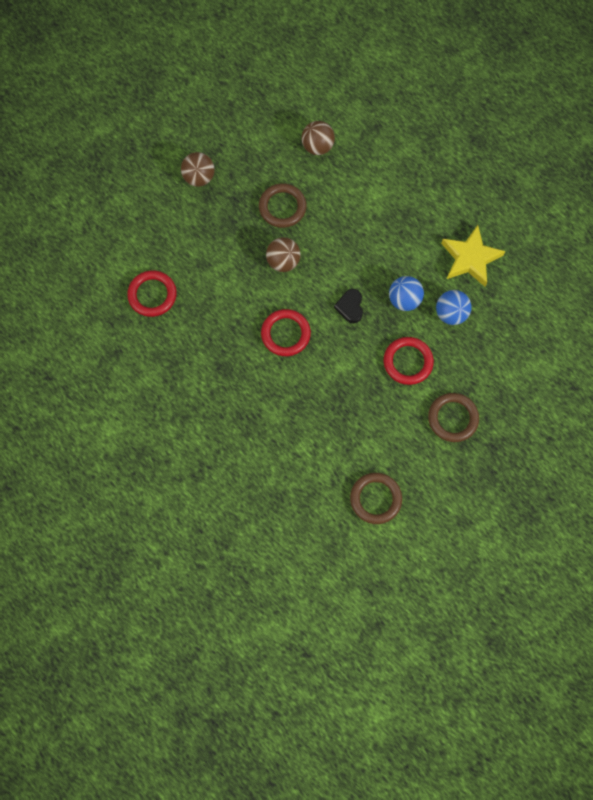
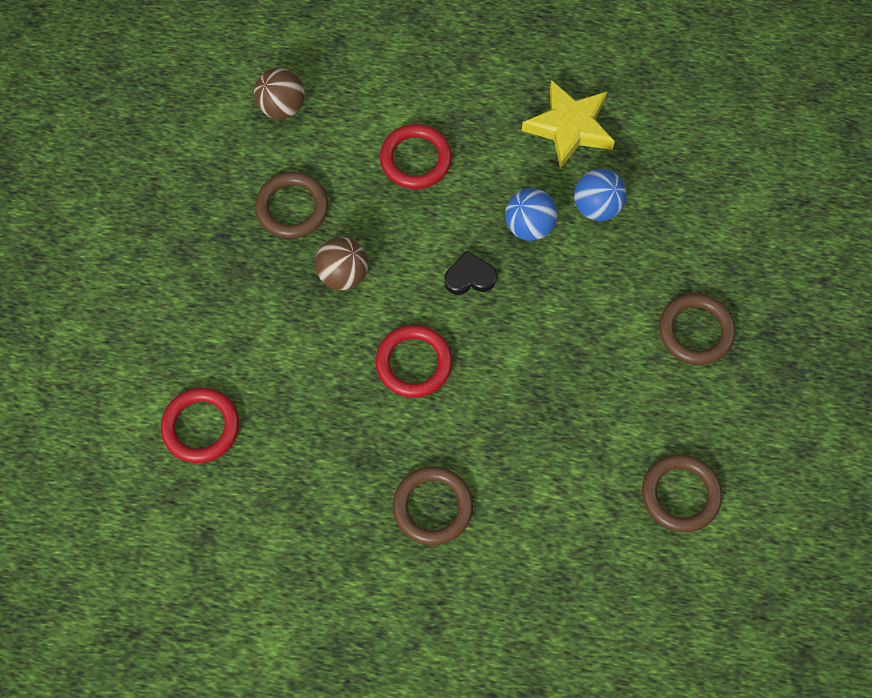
camera: 35 degrees left, 5 degrees down
(199, 177) = (155, 237): brown ball -> none
(240, 416) = (432, 507): none -> brown ring
(350, 307) = (469, 277): black heart -> black heart turned 120 degrees clockwise
(408, 362) = (590, 298): red ring -> red ring (415, 159)

